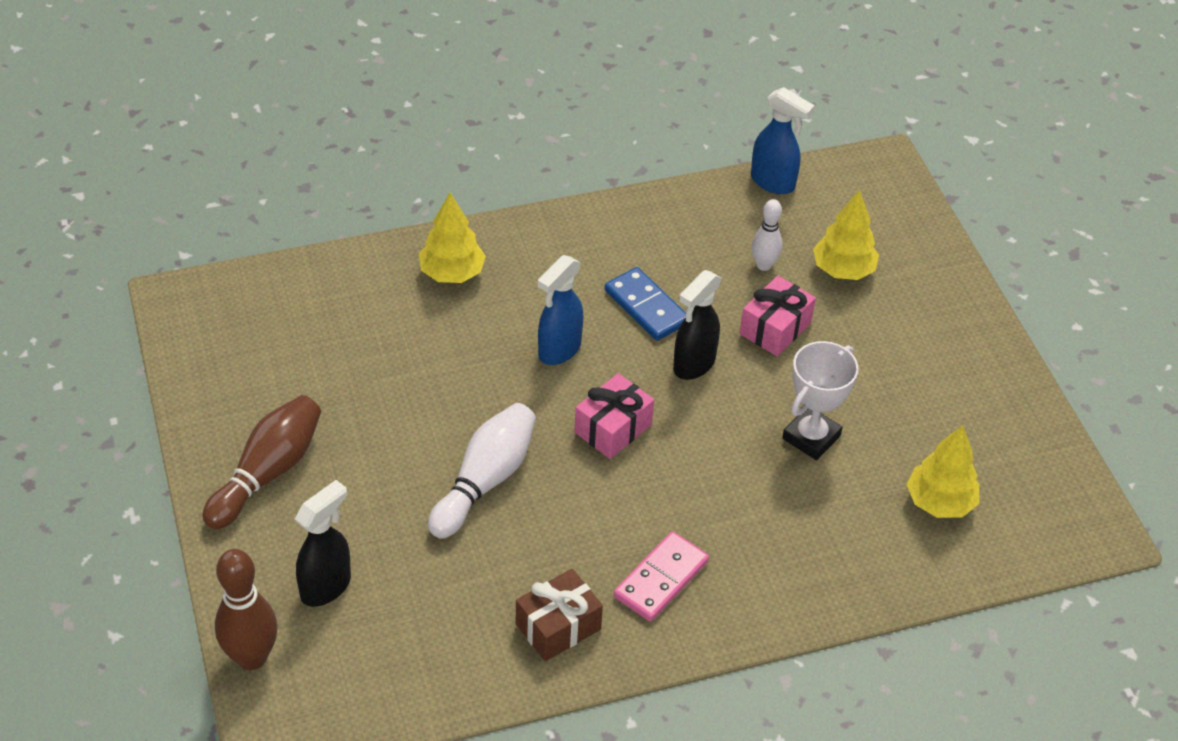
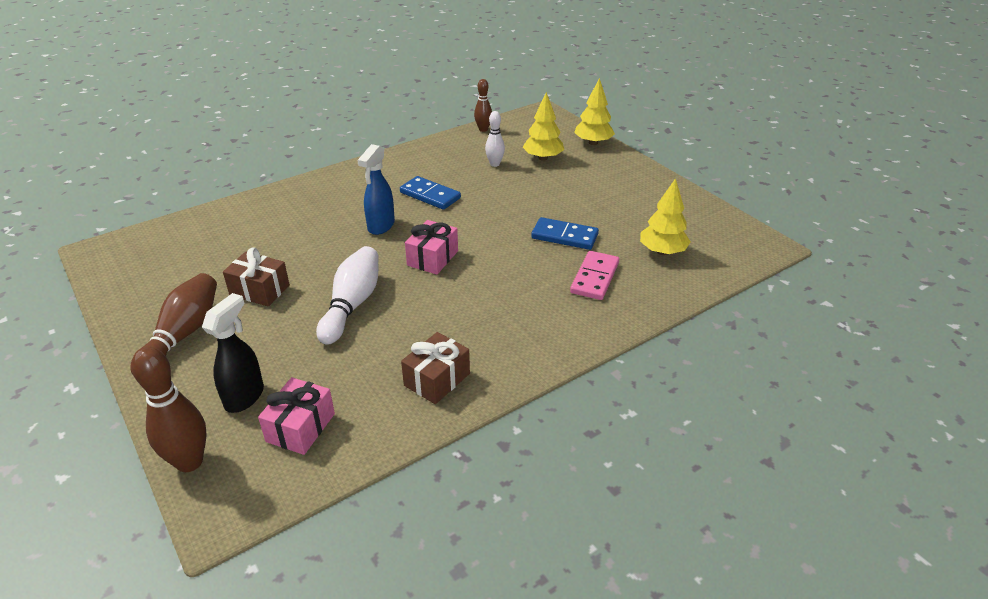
camera: 15 degrees left, 10 degrees down
(373, 424) = (259, 290): none -> brown gift
(452, 273) = (295, 203): yellow tree -> yellow tree (593, 143)
(660, 579) = (500, 333): pink domino -> pink domino (594, 278)
(693, 365) = (472, 216): black spray bottle -> none
(773, 183) = (483, 129): blue spray bottle -> brown bowling pin
(775, 328) = (515, 190): pink gift -> pink gift (300, 427)
(811, 437) = (564, 236): white trophy -> blue domino

